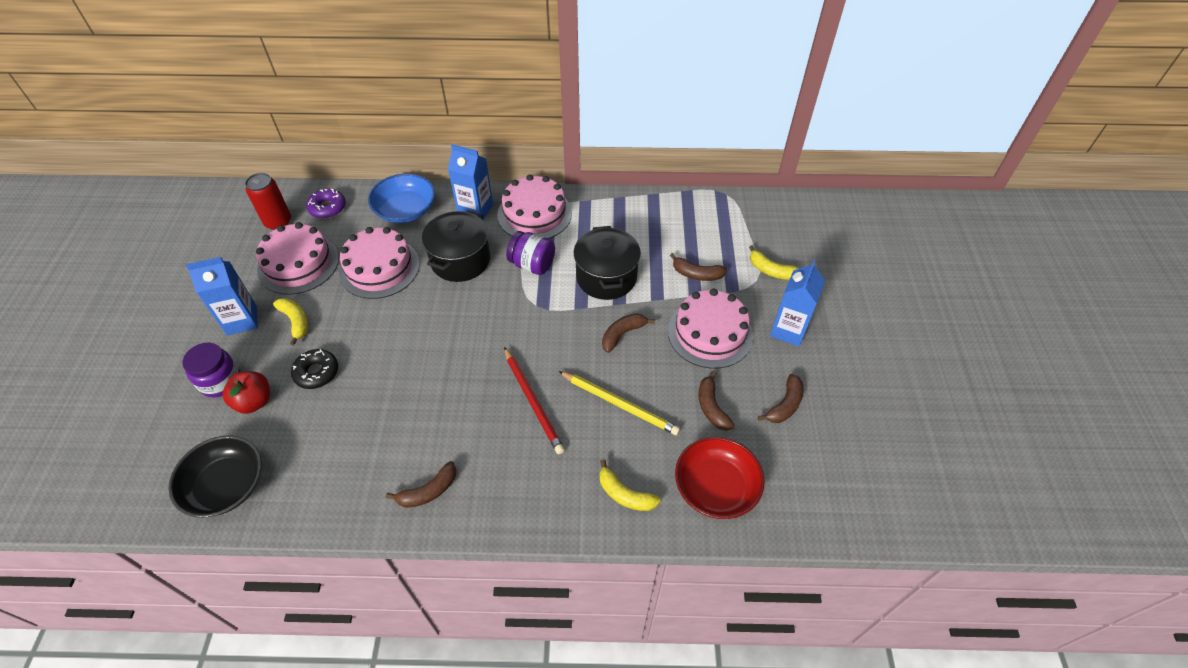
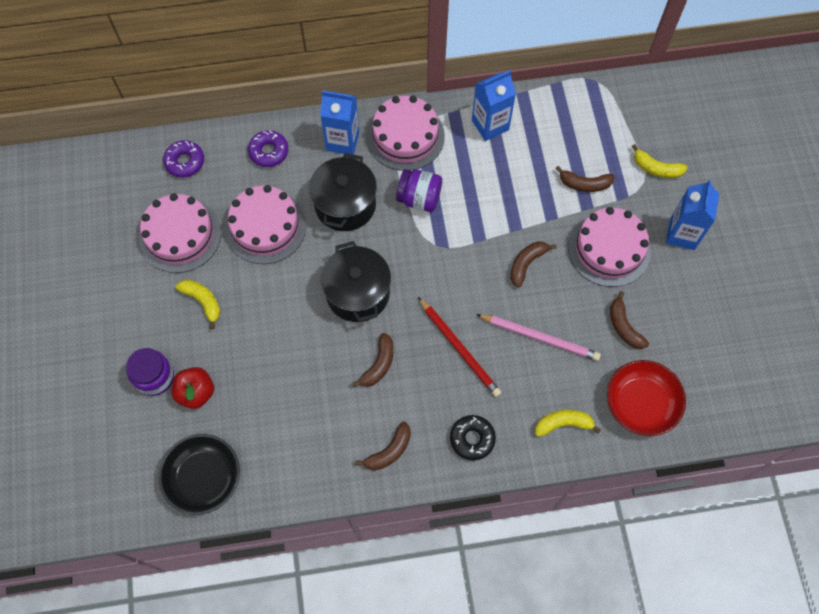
camera: 10 degrees left, 15 degrees up
(242, 320) = (148, 309): blue carton -> blue carton (490, 125)
(278, 222) = (139, 187): red can -> none
(316, 372) = (245, 353): black donut -> black donut (472, 439)
(405, 210) = (269, 152): blue bowl -> purple donut
(606, 277) = (496, 202): black pot -> black pot (357, 293)
(619, 404) = (539, 337): yellow pencil -> pink pencil
(625, 494) = (563, 424): yellow banana -> yellow banana turned 150 degrees clockwise
(785, 405) = (689, 313): brown banana -> brown banana (379, 364)

